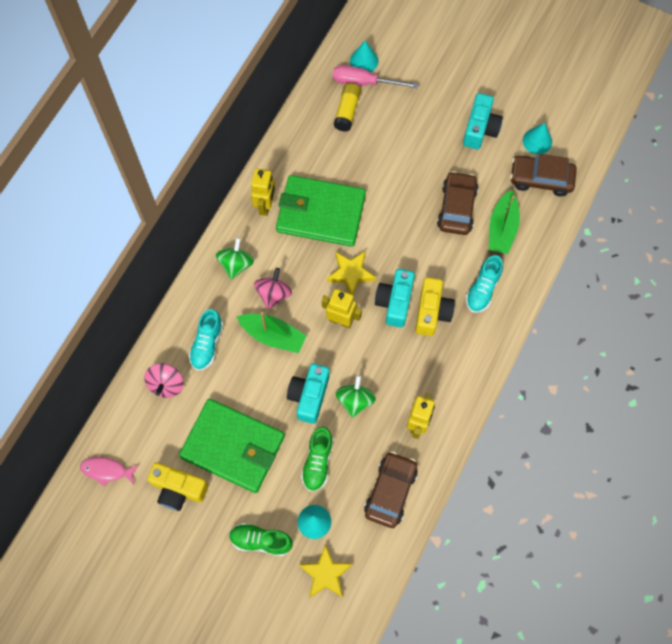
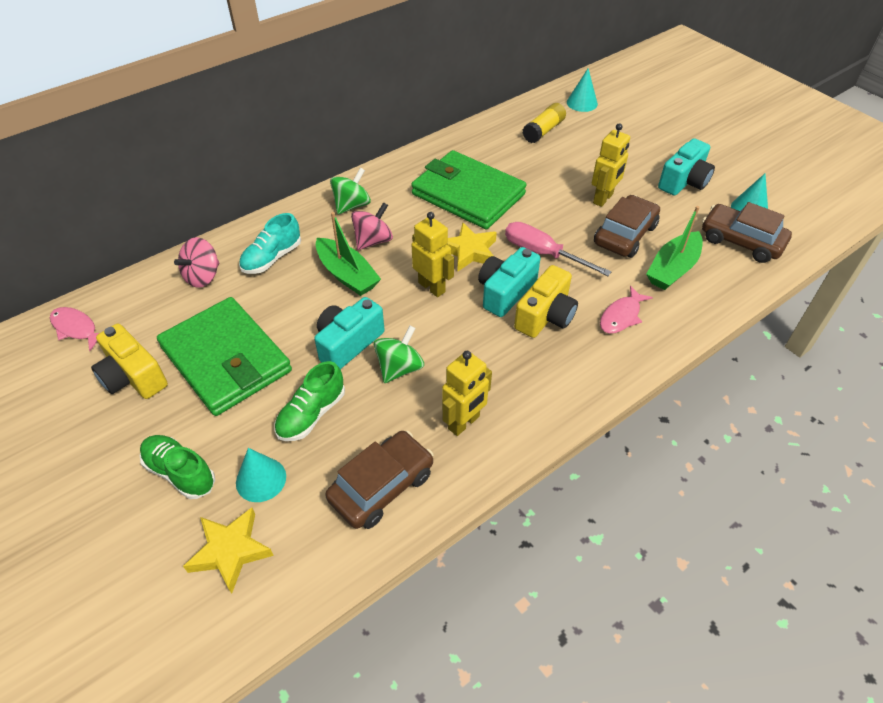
camera: 25 degrees right, 20 degrees down
(265, 205) = (414, 172): yellow robot -> yellow robot (603, 199)
(364, 82) = (573, 117): pink screwdriver -> pink screwdriver (543, 253)
(483, 289) = (621, 316): turquoise shoe -> pink fish

